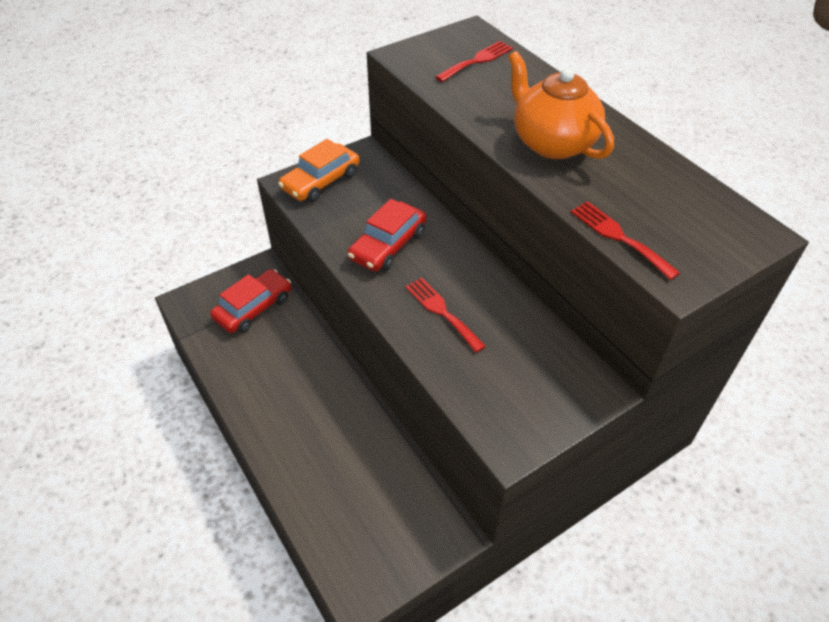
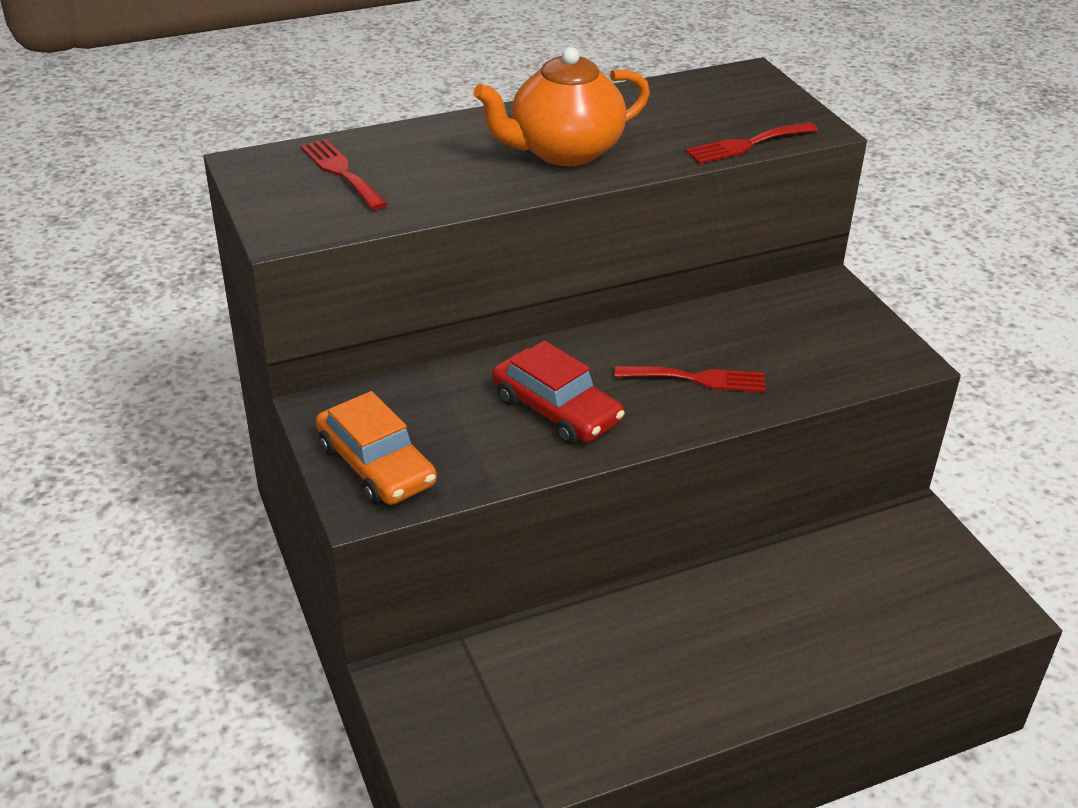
camera: 80 degrees left, 10 degrees down
(253, 308) = (496, 696): red car -> none
(442, 311) = (697, 379): red fork -> red fork turned 150 degrees counterclockwise

